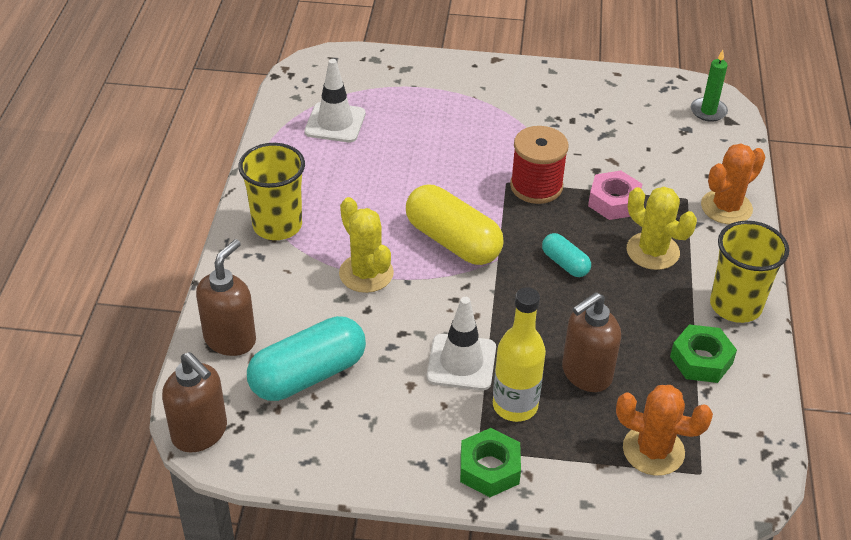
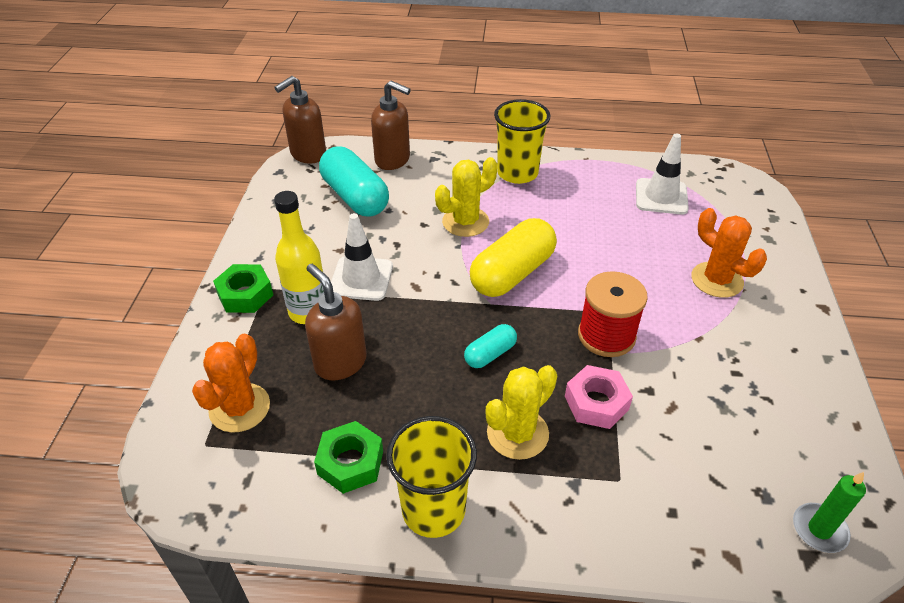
camera: 90 degrees right, 0 degrees up
(726, 207) = (611, 524): orange cactus -> orange cactus (716, 280)

